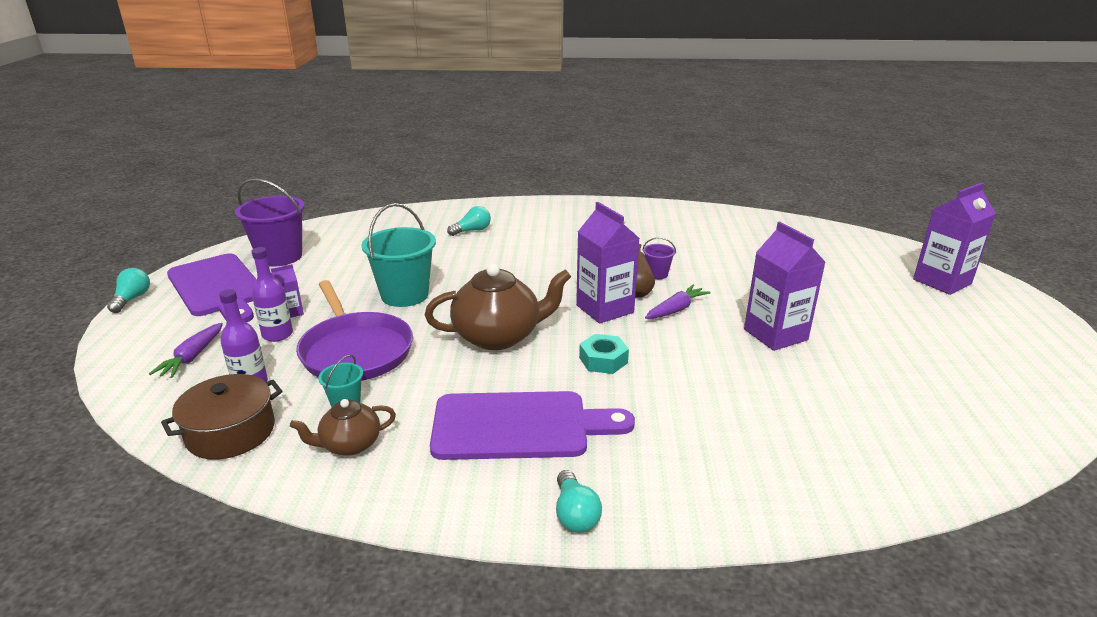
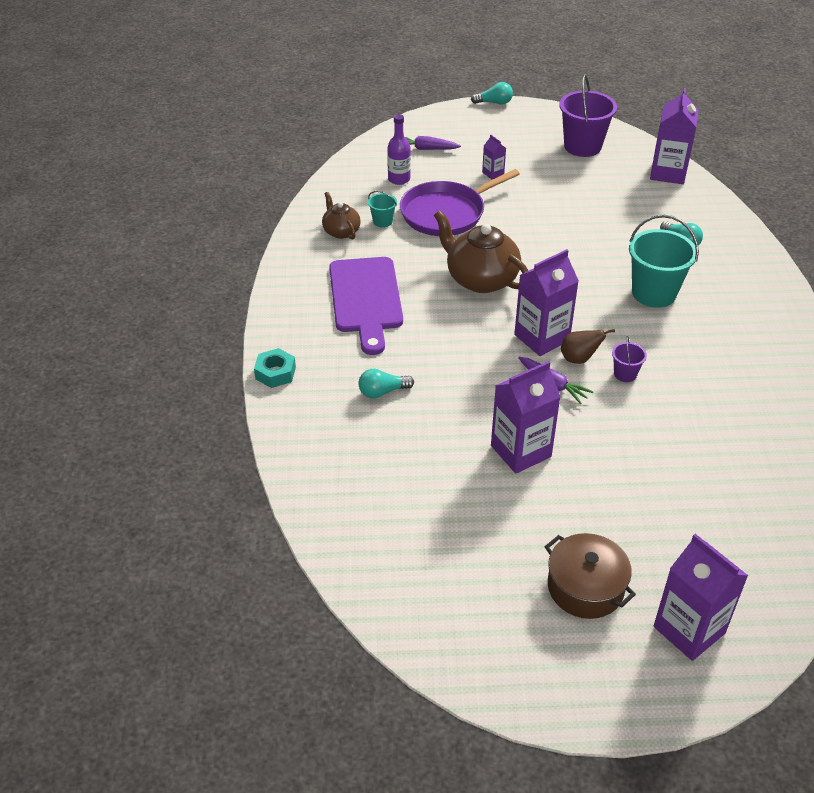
camera: 85 degrees right, 15 degrees up
(217, 287) = (521, 132): purple cutting board -> none
(231, 432) = (349, 185): brown pot -> brown pot (585, 587)
(277, 334) = (460, 175): purple bottle -> none
(360, 223) = (668, 173): none -> purple carton
(405, 295) = (535, 222): turquoise bucket -> turquoise bucket (654, 293)
(498, 336) = (480, 279): brown teapot -> brown teapot turned 150 degrees clockwise
(575, 514) = (282, 328): turquoise light bulb -> turquoise light bulb (382, 392)
(603, 360) = (455, 338): turquoise nut -> turquoise nut (275, 373)

